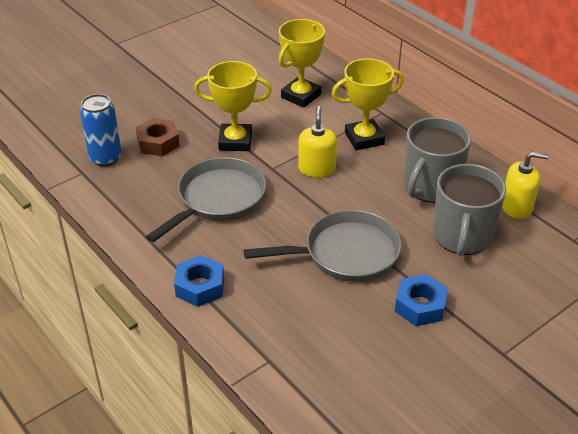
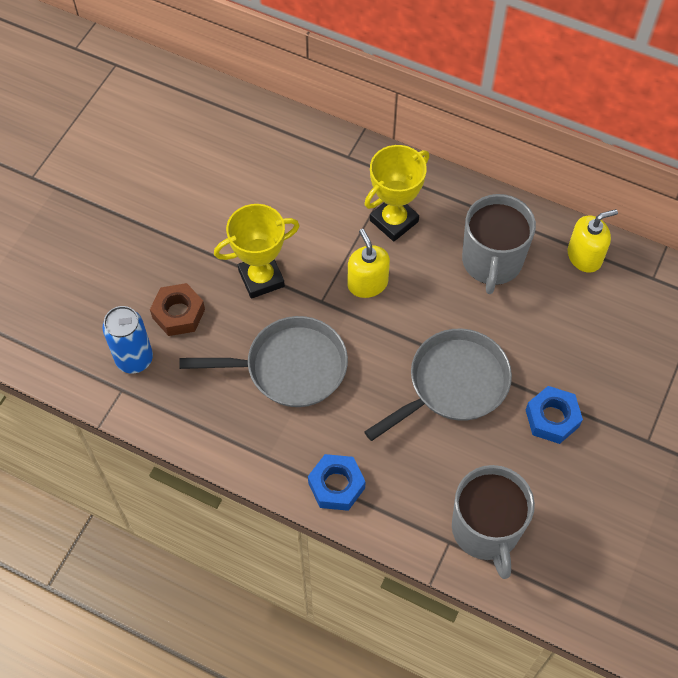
camera: 25 degrees left, 20 degrees up
(217, 199) = (289, 367): grey pan -> grey pan turned 75 degrees clockwise
(301, 96) = (294, 183): yellow trophy -> none
(462, 236) = (551, 316): grey mug -> grey mug (486, 530)

